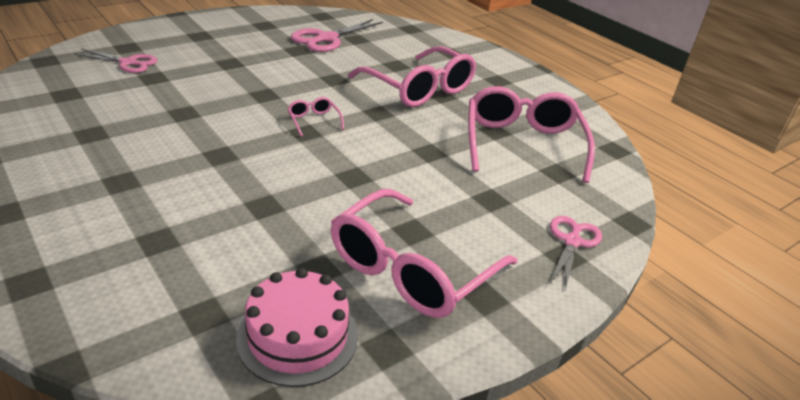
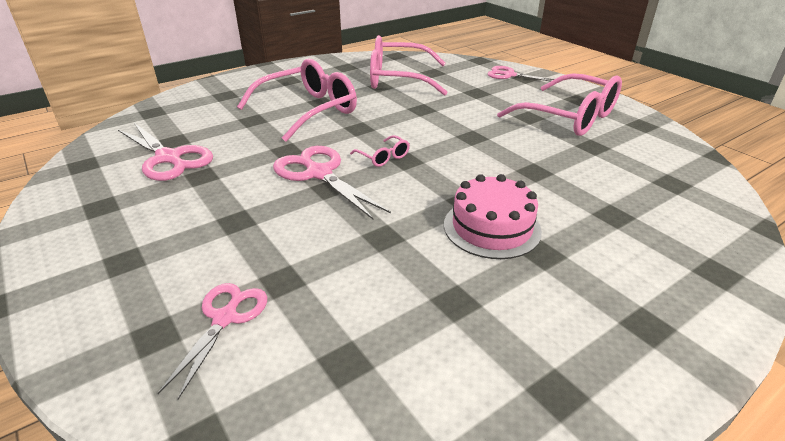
camera: 85 degrees left, 0 degrees up
(289, 91) = (319, 173): none -> pink scissors
(297, 336) = (659, 150): pink cake -> pink cake (492, 227)
(314, 121) = (383, 157): pink glasses -> pink glasses turned 105 degrees counterclockwise

